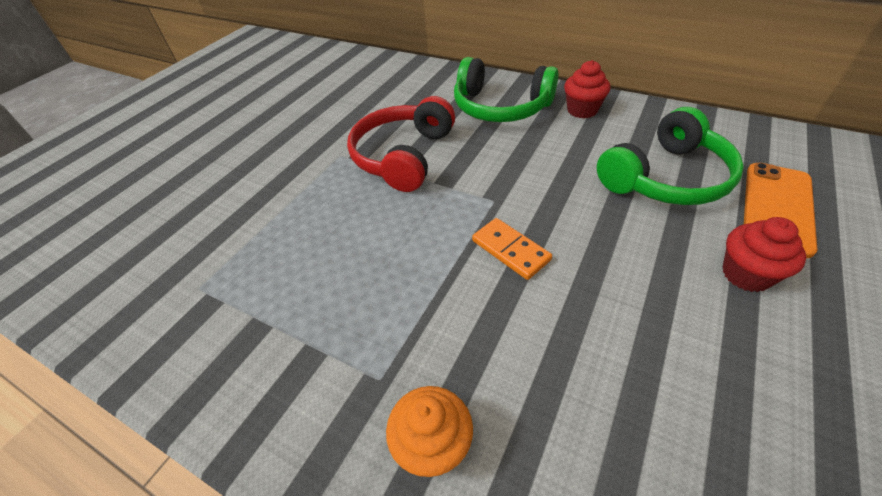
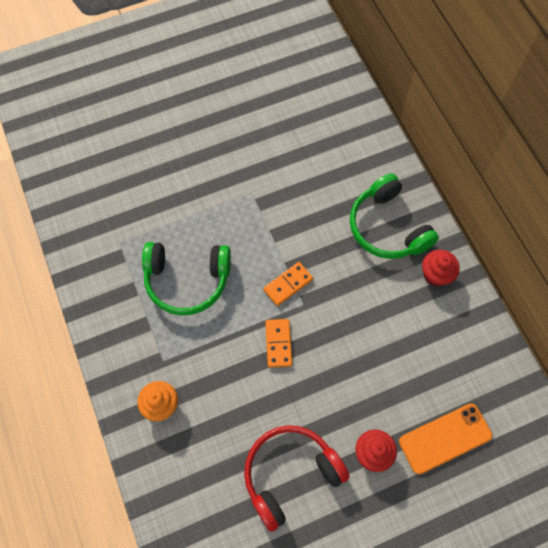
camera: 35 degrees right, 20 degrees up
(404, 156) = (286, 225): red headphones -> red headphones (290, 475)
(459, 196) = (288, 284): none -> orange domino
(665, 177) = (414, 369): green headphones -> green headphones (187, 280)

